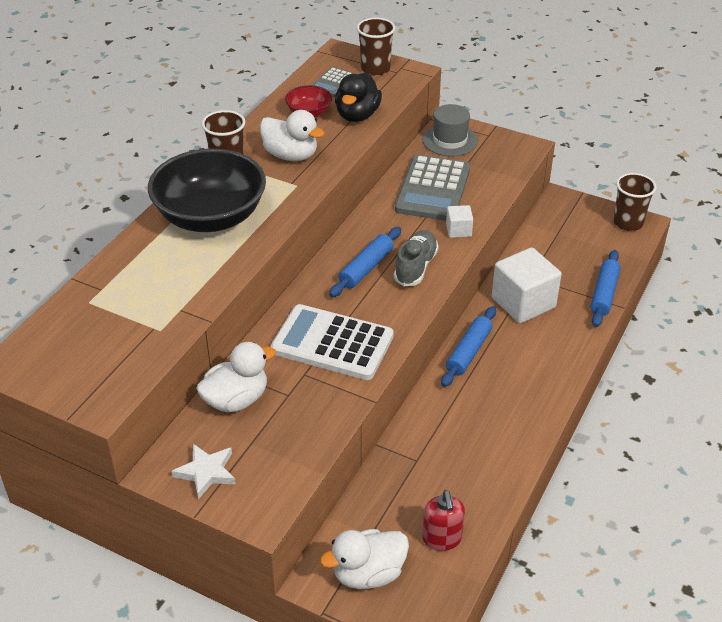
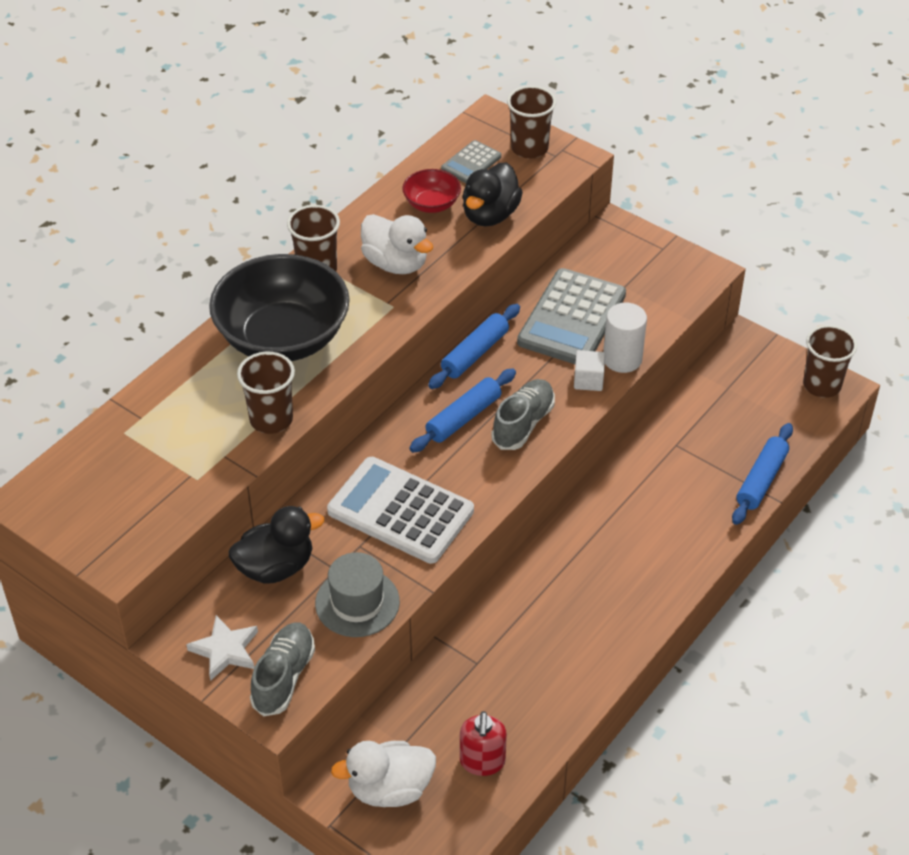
camera: 10 degrees right, 5 degrees up
(214, 277) = (271, 419): none -> brown cup
(236, 400) = (276, 567): white duck -> black duck
(263, 487) = (284, 677): none -> grey shoe
(450, 140) = (611, 250): grey hat -> grey hat (357, 602)
(469, 352) = (573, 535): blue rolling pin -> blue rolling pin (475, 353)
(480, 212) = (622, 359): none -> white cylinder
(523, 303) = (657, 479): white cube -> none

